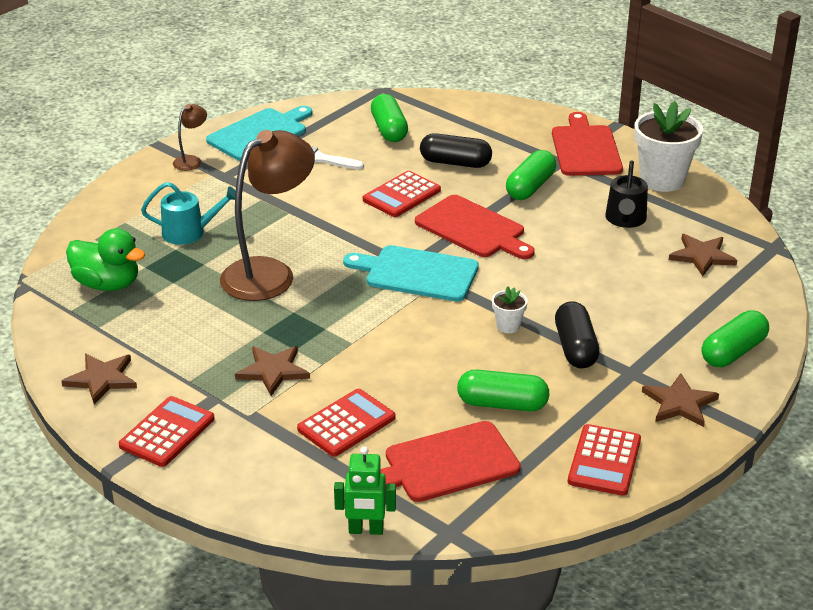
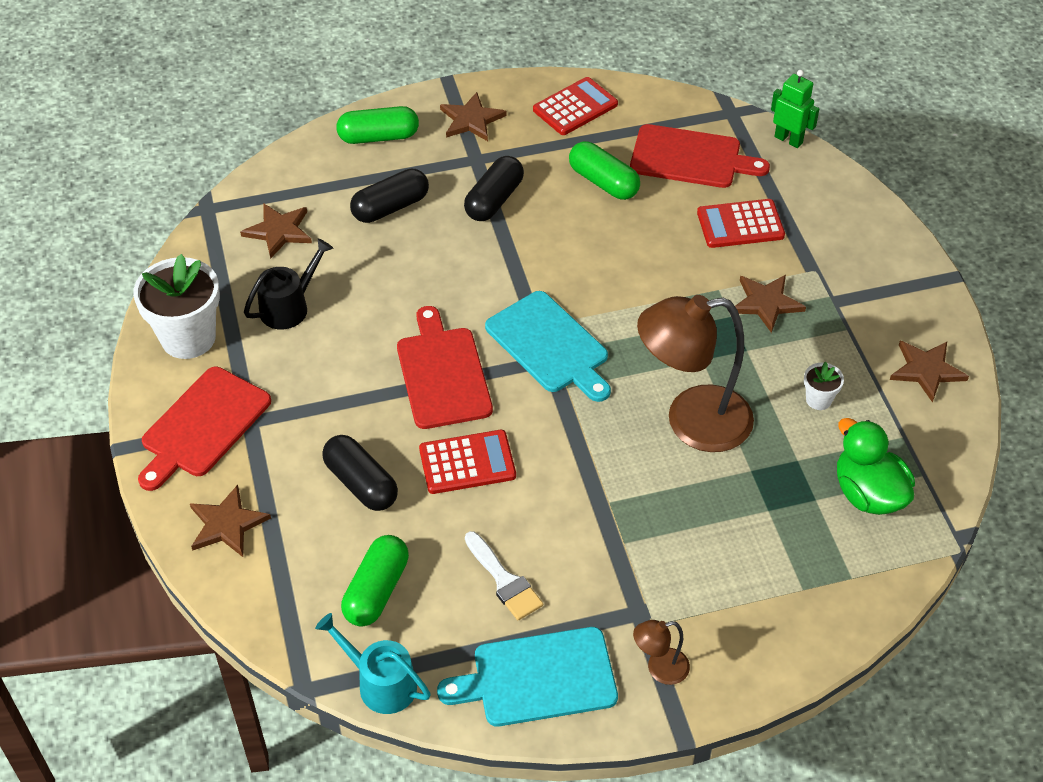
camera: 145 degrees left, 15 degrees up
(167, 432) = (893, 287): red calculator -> none
(189, 232) = (738, 530): turquoise watering can -> turquoise watering can (381, 683)
(508, 121) = (227, 524): none -> brown star
(508, 326) = (526, 247): white flower pot -> white flower pot (818, 400)
(530, 187) = (326, 400): green capsule -> none
(647, 306) = (390, 207): none -> black capsule

